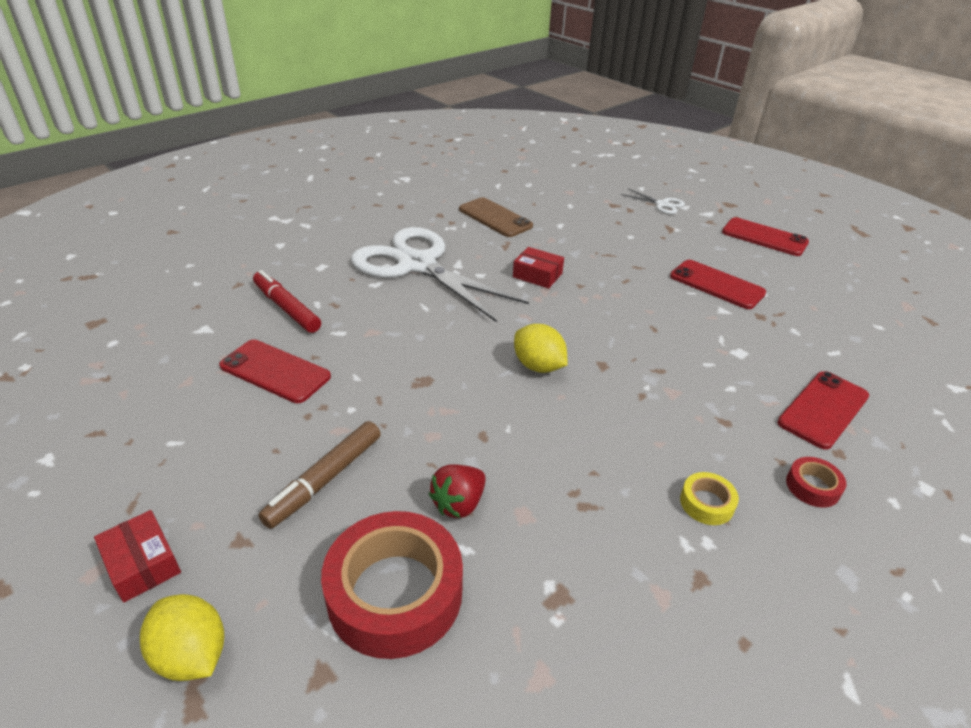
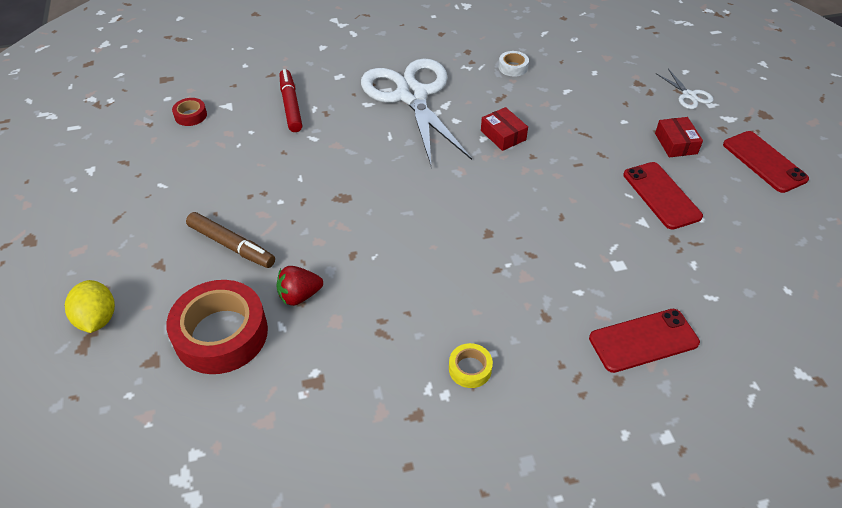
camera: 30 degrees right, 10 degrees up
(142, 564) = (103, 256): red box -> red box (675, 143)
(275, 371) = (251, 155): red phone -> none
(325, 479) = (231, 245): brown marker -> brown marker turned 120 degrees counterclockwise
(495, 218) = (513, 67): brown phone -> white tape
(538, 366) = (436, 216): yellow lemon -> none
(812, 487) = (566, 394): red tape -> red tape (191, 115)

